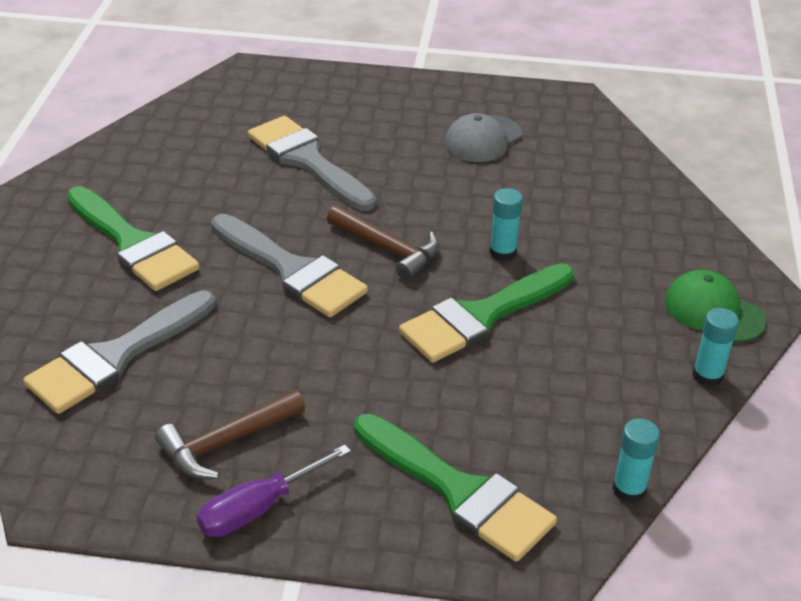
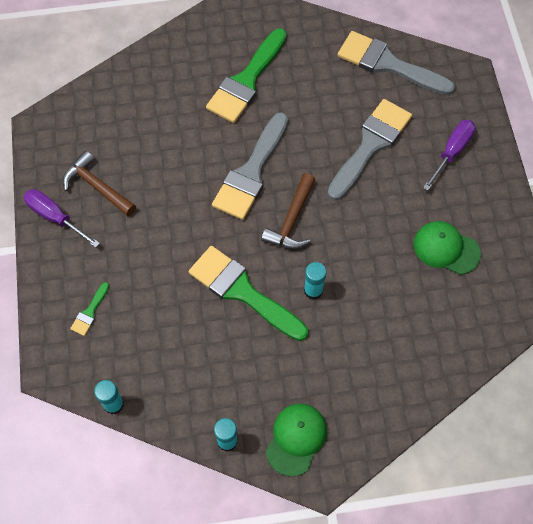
camera: 75 degrees right, 25 degrees up
(115, 357) = (147, 111): grey brush -> grey brush (387, 64)
(351, 105) = (452, 151): none -> purple screwdriver
(459, 492) = (90, 312): green brush -> green brush, size x0.44
(483, 139) = (446, 248): grey cap -> green cap

